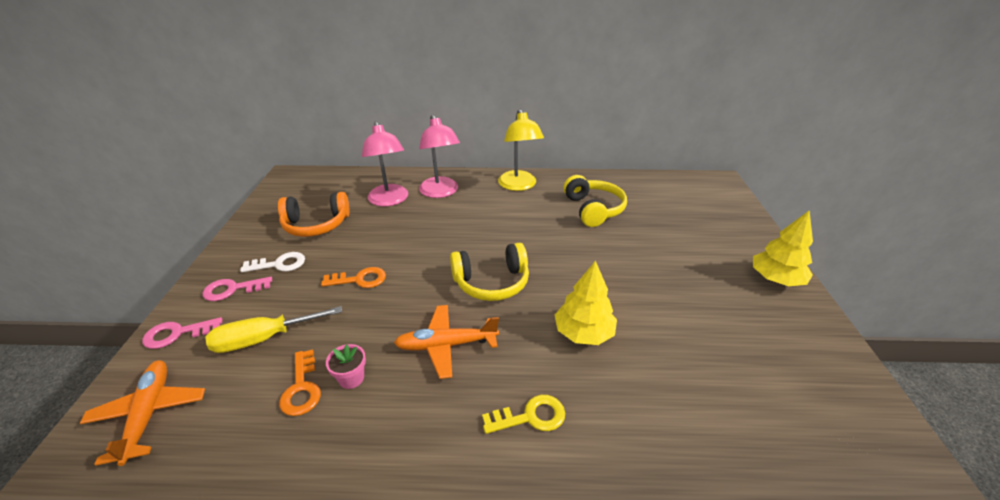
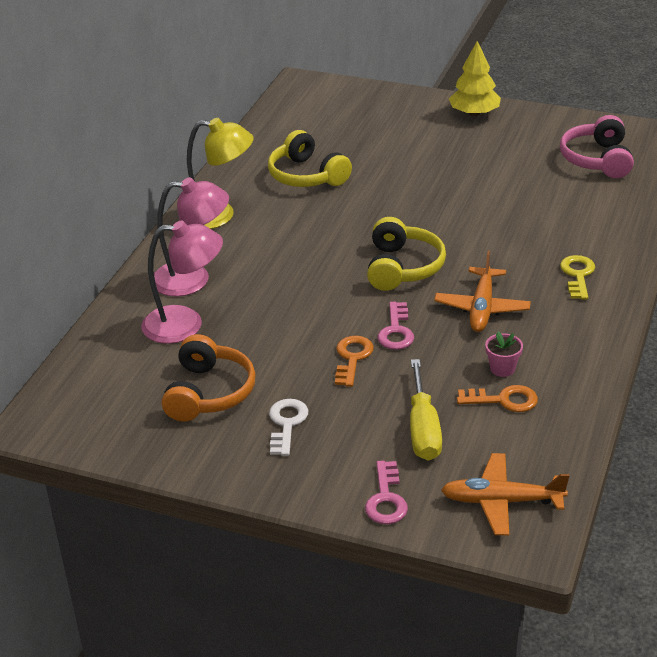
camera: 70 degrees left, 0 degrees up
(232, 289) = (321, 461): pink key -> pink key (396, 331)
(583, 333) = (497, 229): yellow tree -> none
(593, 209) = (306, 176): yellow headphones -> yellow headphones turned 135 degrees counterclockwise
(782, 398) = (597, 160): none -> pink headphones

